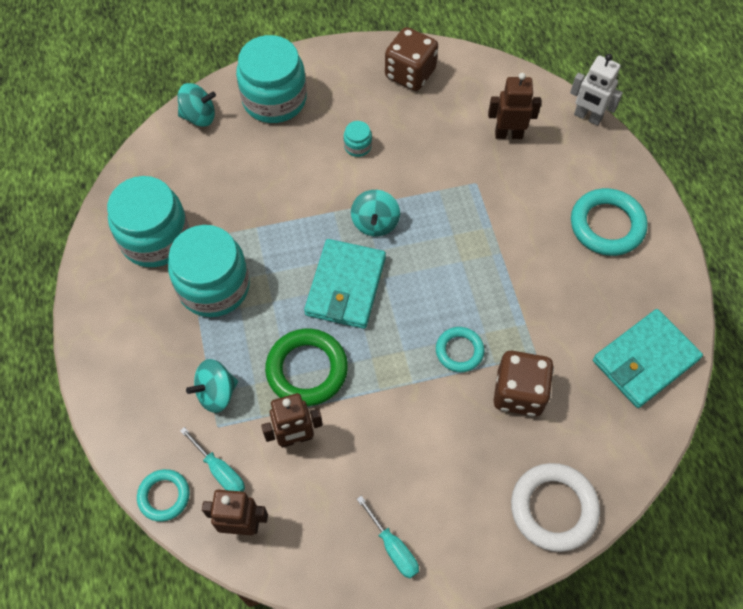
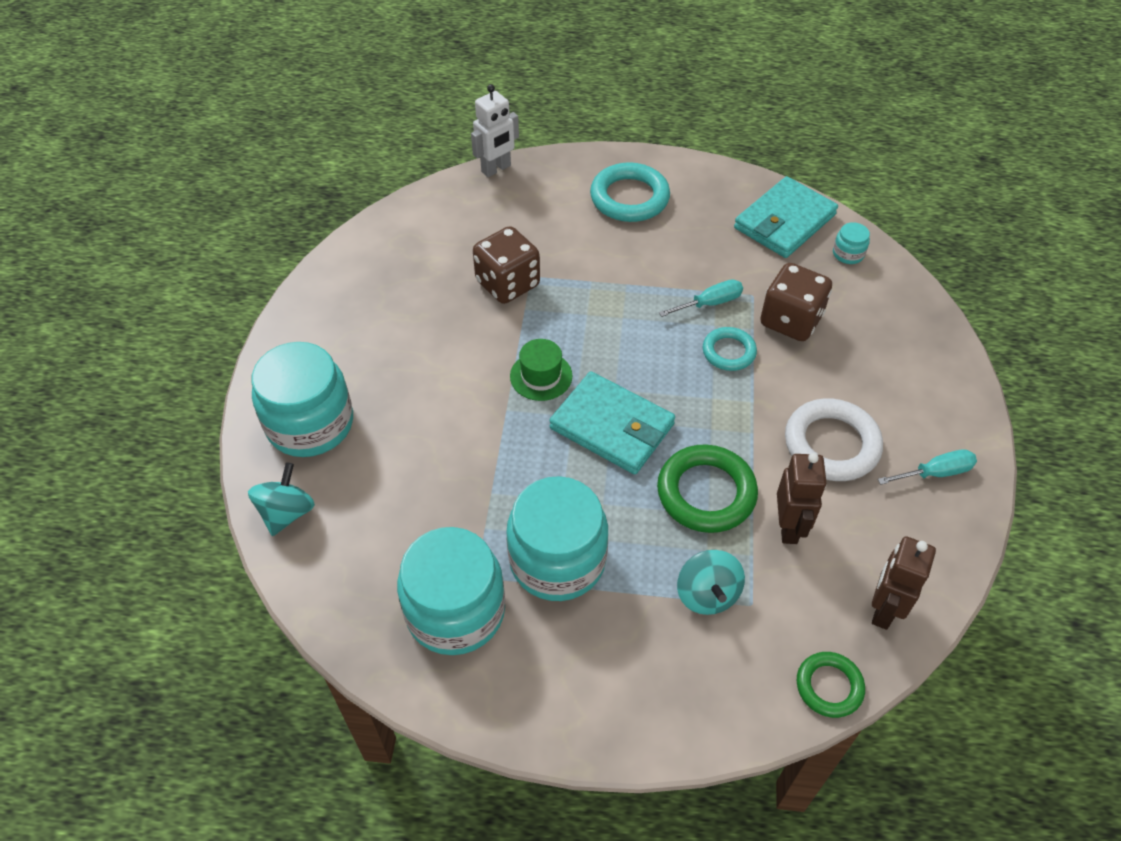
camera: 70 degrees left, 10 degrees down
(164, 496) = (829, 686): turquoise ring -> green ring
(220, 471) = (810, 616): turquoise screwdriver -> turquoise screwdriver (709, 303)
(358, 146) = (428, 362): turquoise jar -> turquoise jar (848, 254)
(375, 223) = (541, 376): turquoise spinning top -> green hat
(410, 74) = (354, 286): brown dice -> brown dice (507, 284)
(508, 134) = (484, 232): brown robot -> none
(553, 508) = (918, 334): white ring -> white ring (831, 444)
(645, 360) = (784, 221): turquoise wallet -> turquoise wallet turned 60 degrees clockwise

